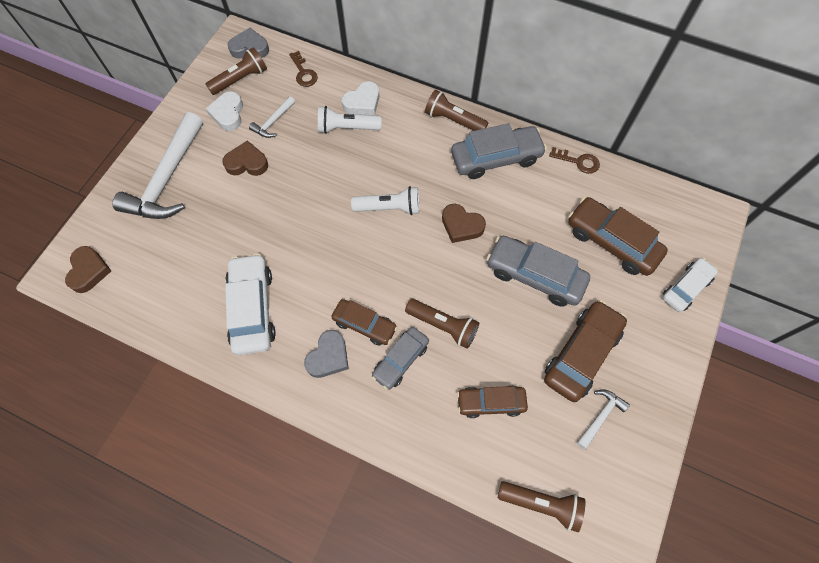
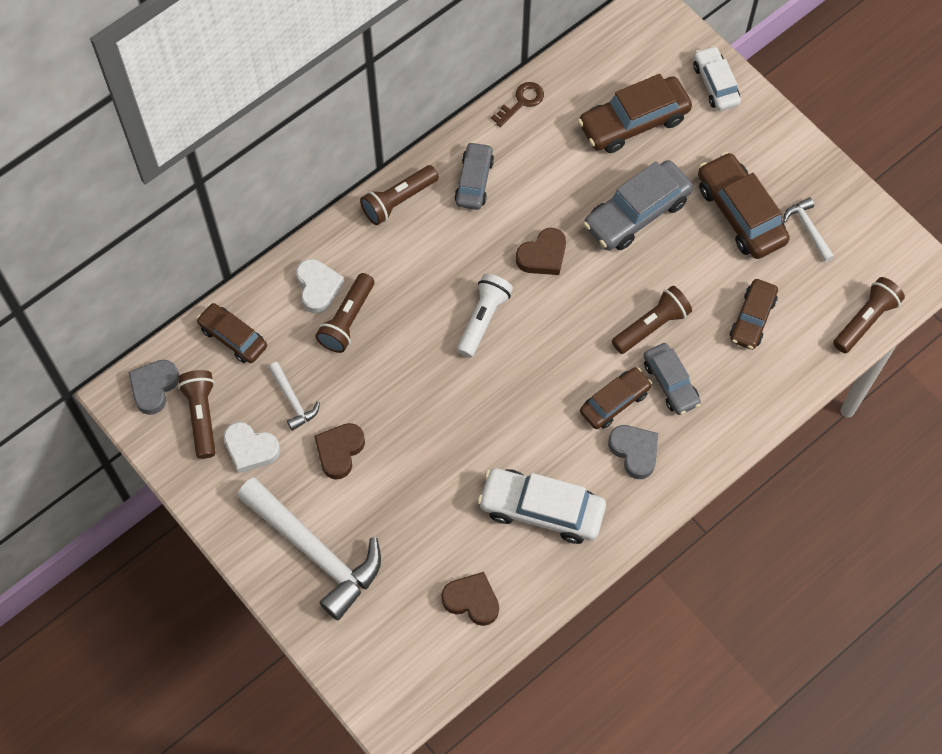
camera: 65 degrees left, 0 degrees up
(89, 271) = (404, 678): brown heart -> brown heart (472, 600)
(304, 73) = (233, 337): brown key -> brown car
(347, 128) = (347, 320): white flashlight -> brown flashlight
(496, 158) = (474, 181): grey car -> grey car, size x0.63

